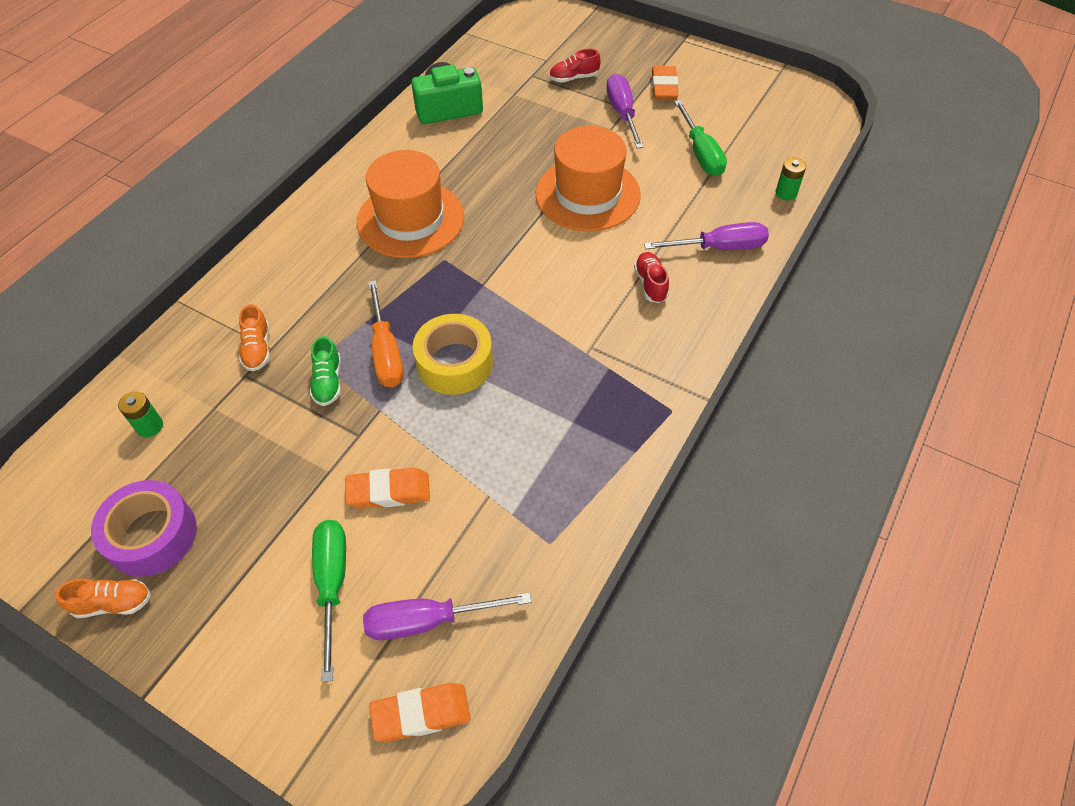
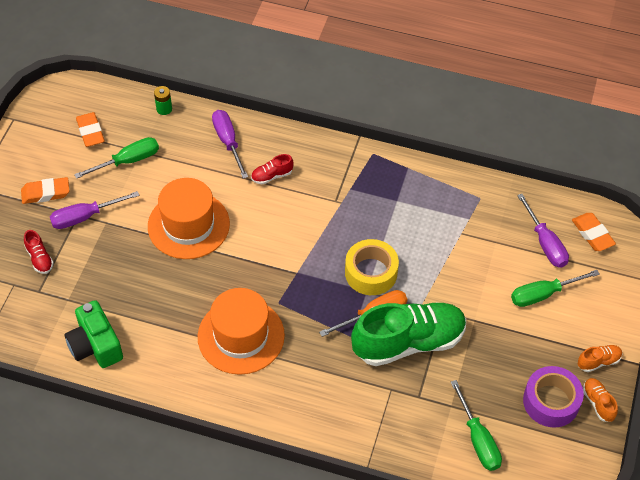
camera: 105 degrees left, 0 degrees up
(150, 426) = (478, 439): green battery -> green screwdriver
(258, 349) = (394, 397): orange shoe -> orange shoe (598, 361)
(328, 382) = (408, 342): green shoe -> green shoe, size x2.46
(389, 492) = (477, 283): orange eraser -> orange eraser (90, 132)

